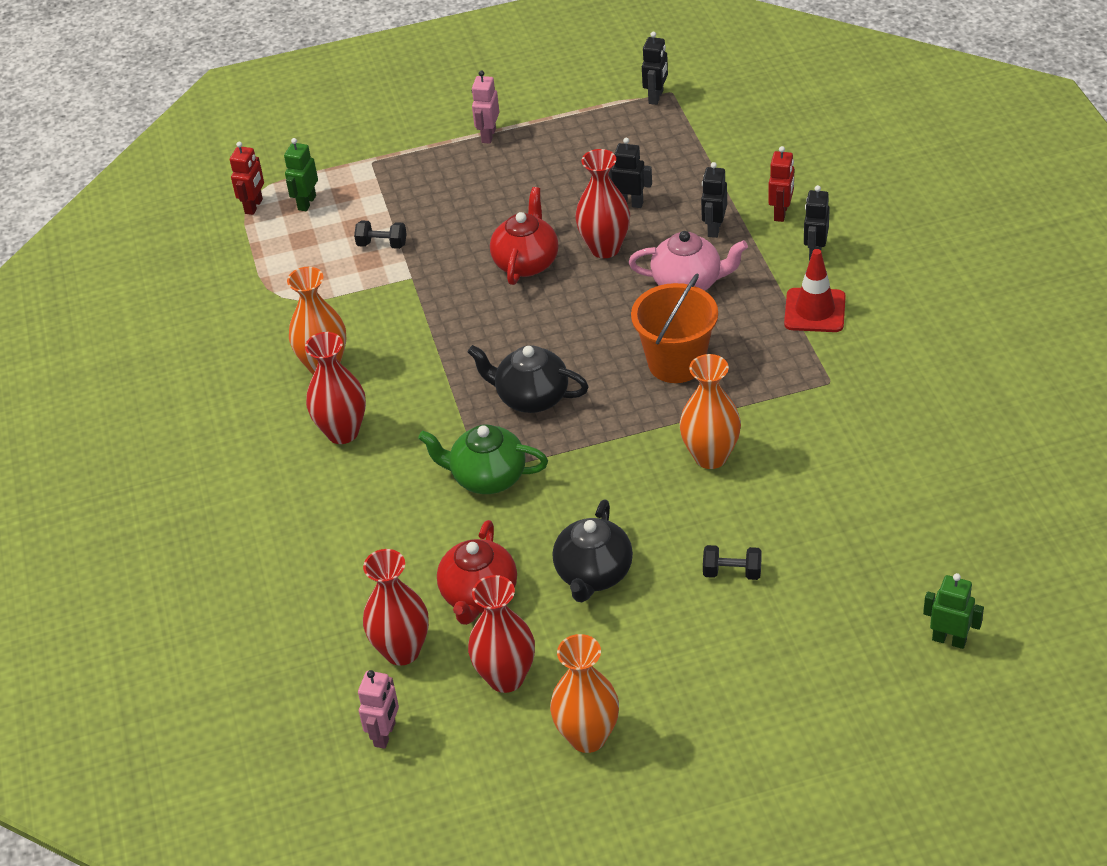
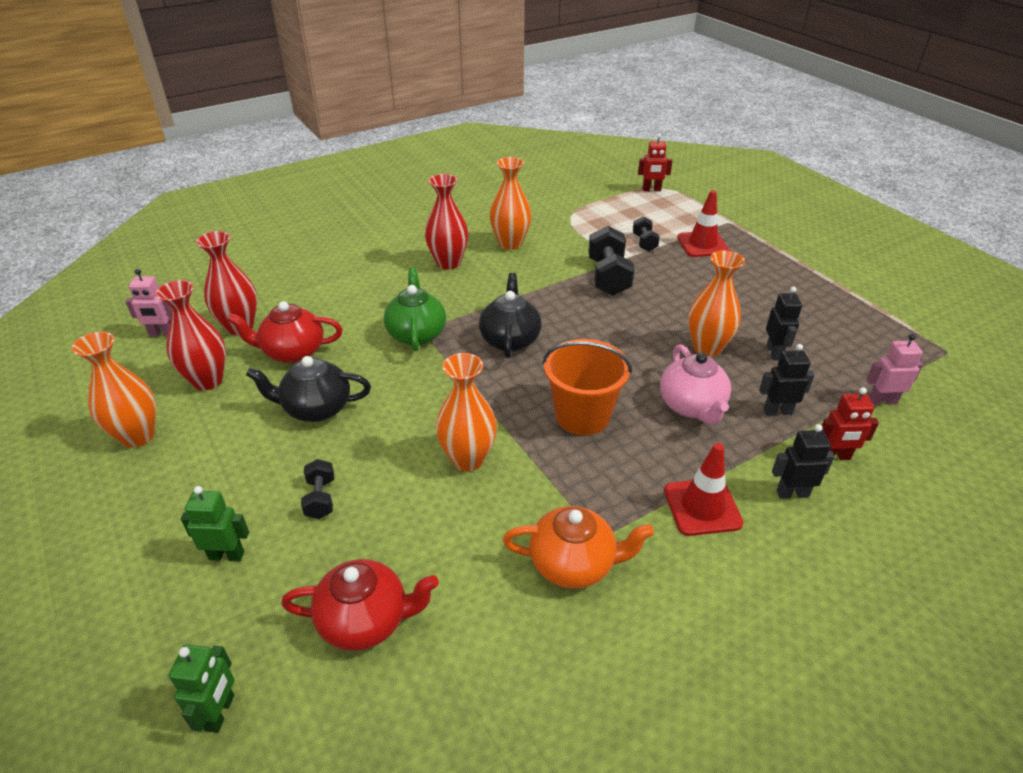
camera: 70 degrees right, 5 degrees down
(306, 203) = (668, 207): green robot -> green robot (227, 555)
(410, 197) = (702, 244): none -> red traffic cone
(443, 292) = (608, 277): none -> black dumbbell
(488, 135) = (799, 265): pink robot -> pink robot (882, 401)
(526, 262) = (664, 310): red teapot -> red teapot (365, 621)
(605, 248) = (707, 348): red vase -> orange vase
(656, 97) = (931, 344): black robot -> none
(855, 404) = (573, 564): none -> orange teapot

